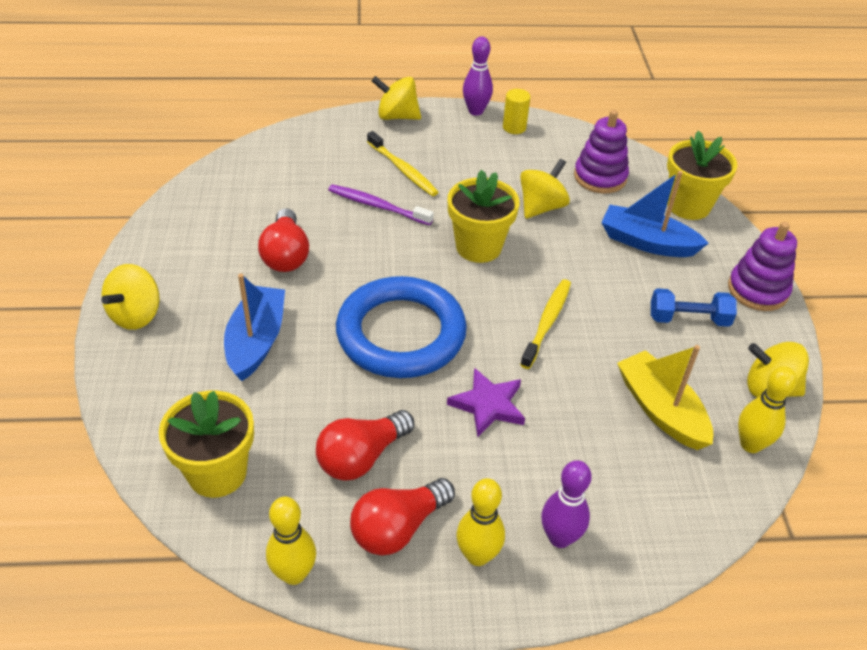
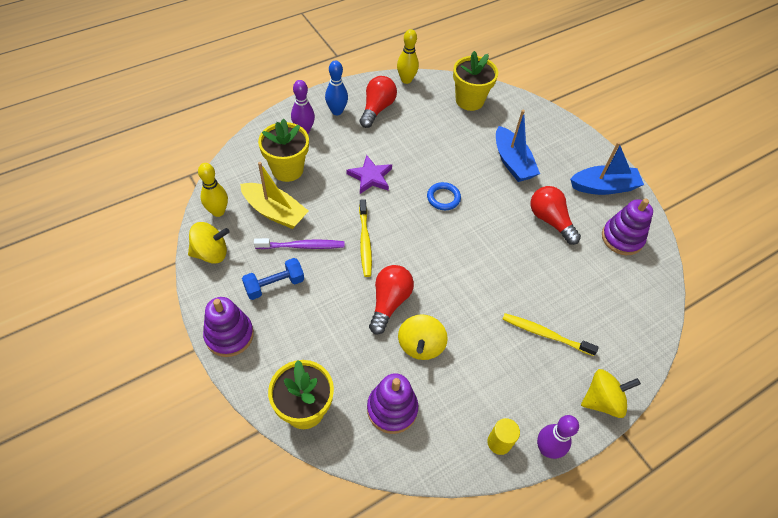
camera: 150 degrees right, 10 degrees up
(136, 315) = (583, 150): yellow spinning top -> none
(222, 207) = (622, 238): none -> purple stacking toy
(361, 457) = (414, 129): red light bulb -> red light bulb (389, 302)
(378, 206) = (532, 287): purple toothbrush -> purple toothbrush (302, 246)
(401, 333) = (443, 198): blue ring -> blue ring, size x0.41
(477, 555) = (337, 111): yellow bowling pin -> blue bowling pin
(478, 247) = (441, 283): yellow flower pot -> yellow flower pot (287, 169)
(647, 242) = (325, 346): blue boat -> blue boat (603, 187)

